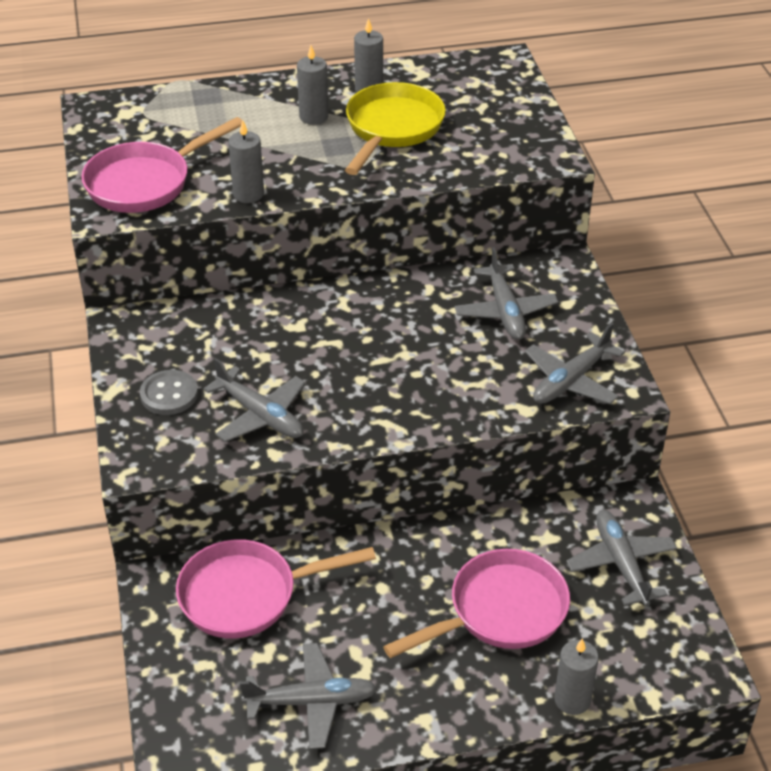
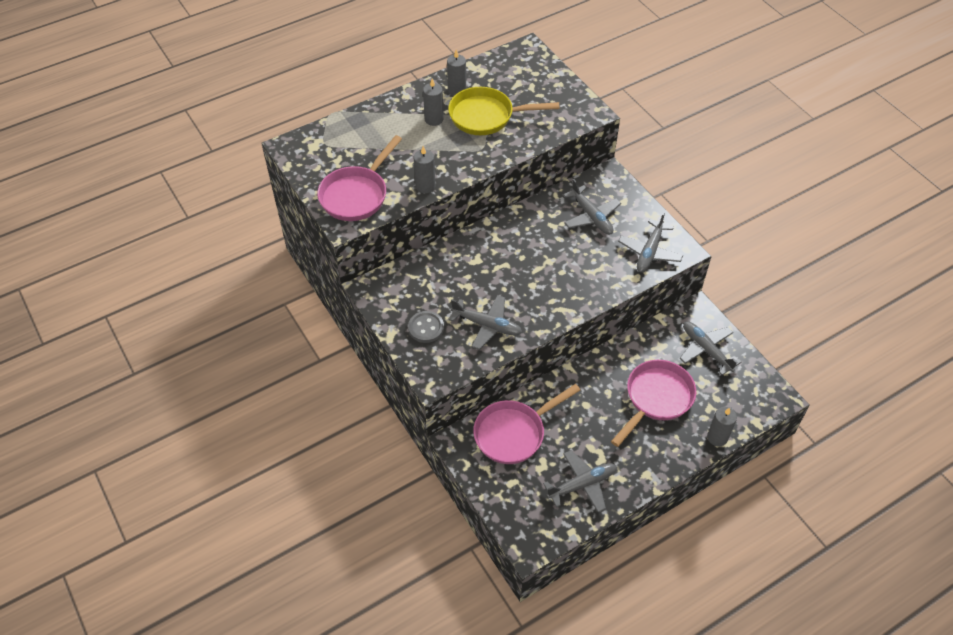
camera: 20 degrees left, 10 degrees up
(392, 129) = (486, 116): yellow pan -> yellow pan turned 90 degrees counterclockwise

